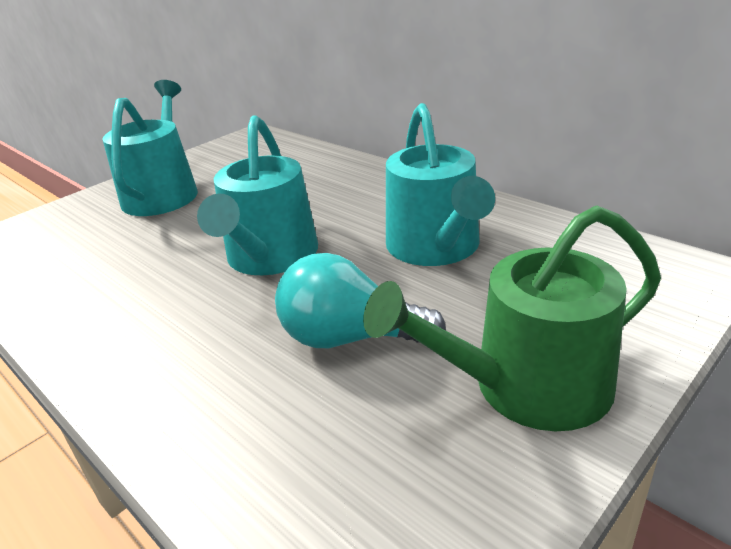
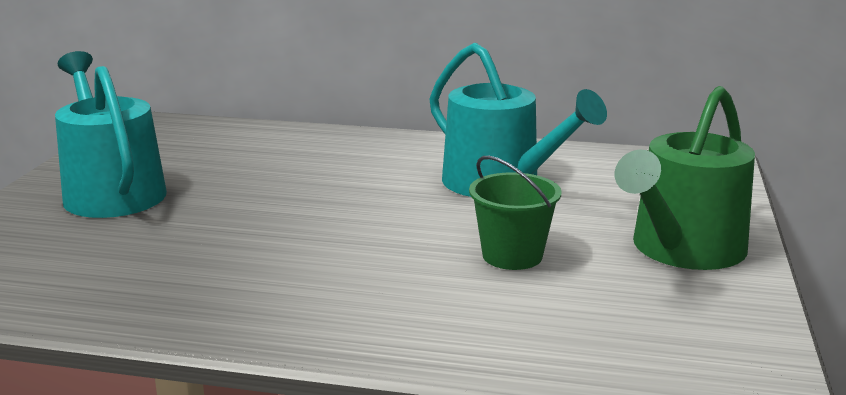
camera: 35 degrees left, 10 degrees down
(269, 257) = (346, 220): turquoise watering can -> none
(350, 338) = (512, 256): turquoise light bulb -> green bucket

